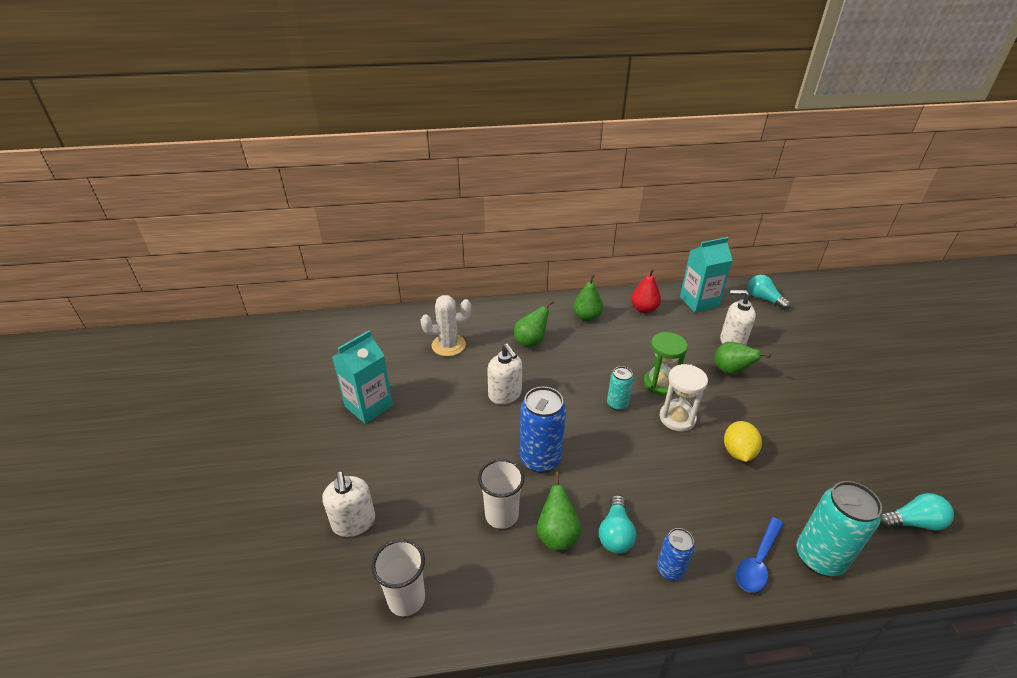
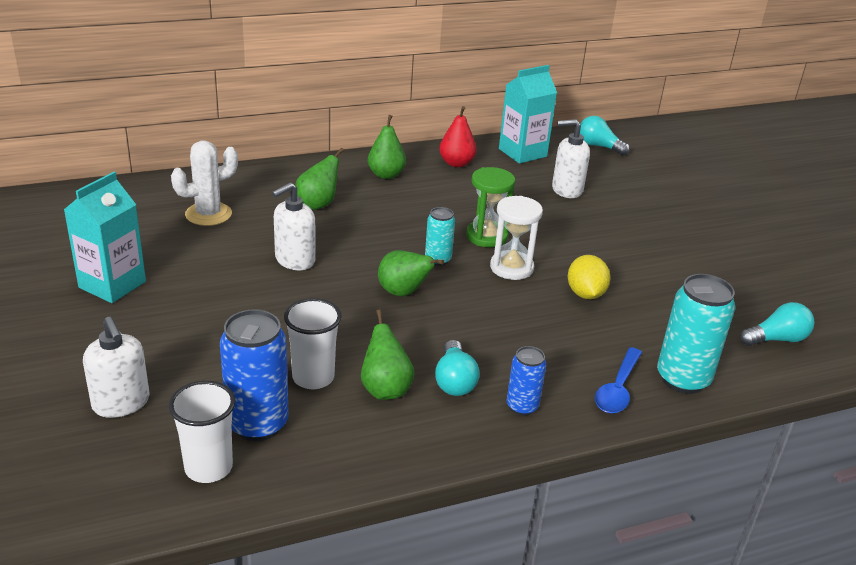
camera: 15 degrees left, 5 degrees down
(505, 394) = (294, 260): white soap dispenser -> white soap dispenser turned 90 degrees clockwise
(540, 459) = (352, 320): blue can -> blue can (257, 424)
(730, 371) = (568, 218): green pear -> green pear (403, 293)

